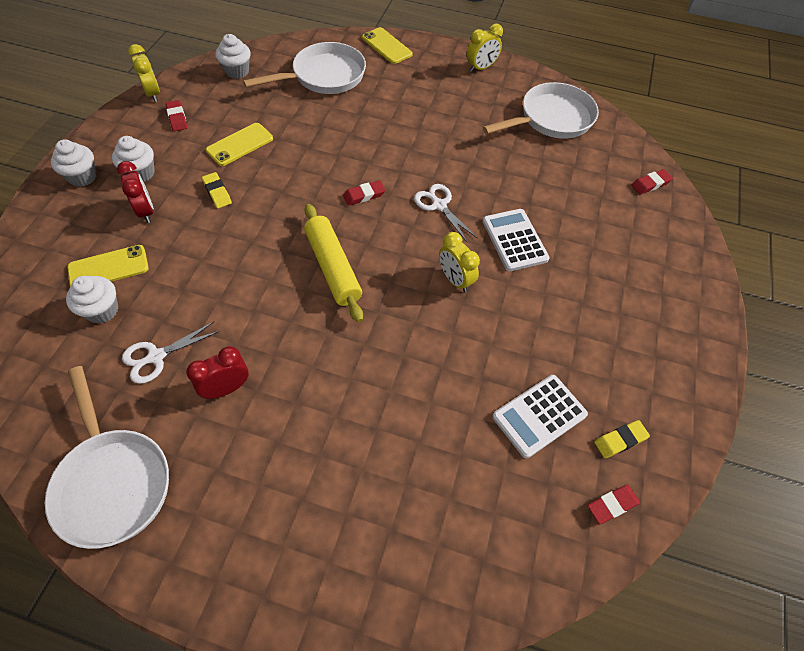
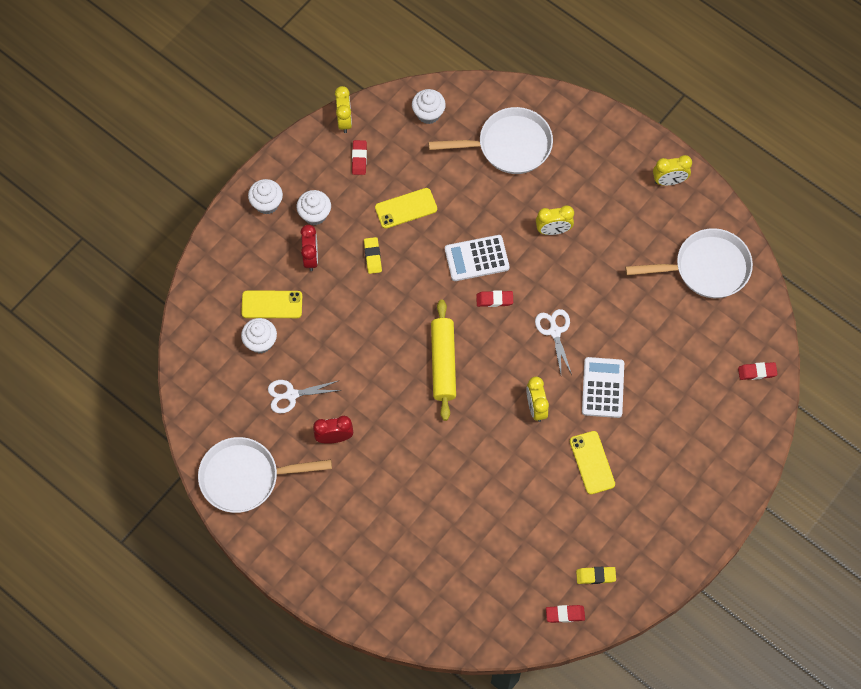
camera: 25 degrees right, 10 degrees up
(113, 482) = (245, 477): white pan -> white pan turned 90 degrees clockwise
(387, 46) = (586, 121): yellow phone -> yellow phone (592, 462)
(396, 126) = (553, 230): none -> yellow clock
(539, 416) = (547, 538): white calculator -> white calculator (476, 258)

